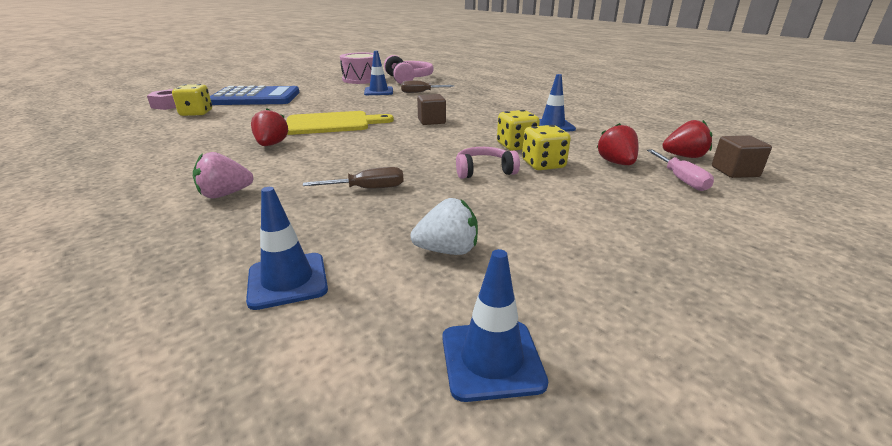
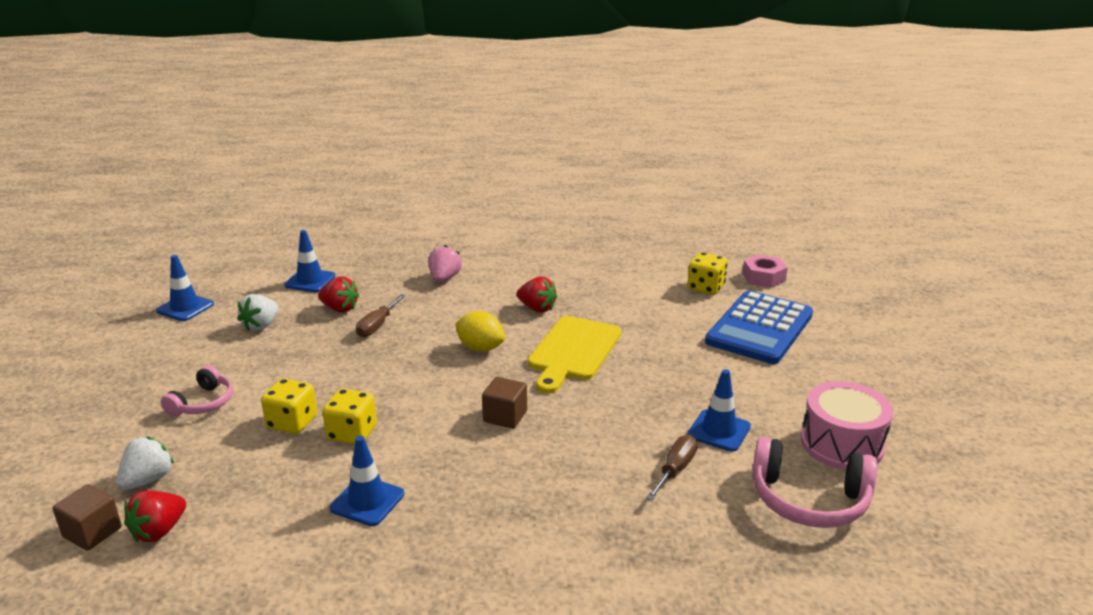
camera: 125 degrees right, 0 degrees up
(360, 144) = (480, 348): none -> yellow lemon
(484, 171) = (329, 385): pink headphones -> pink headphones (203, 403)
(616, 163) = (226, 469): red strawberry -> red strawberry (340, 309)
(681, 179) = (148, 480): pink screwdriver -> white strawberry

